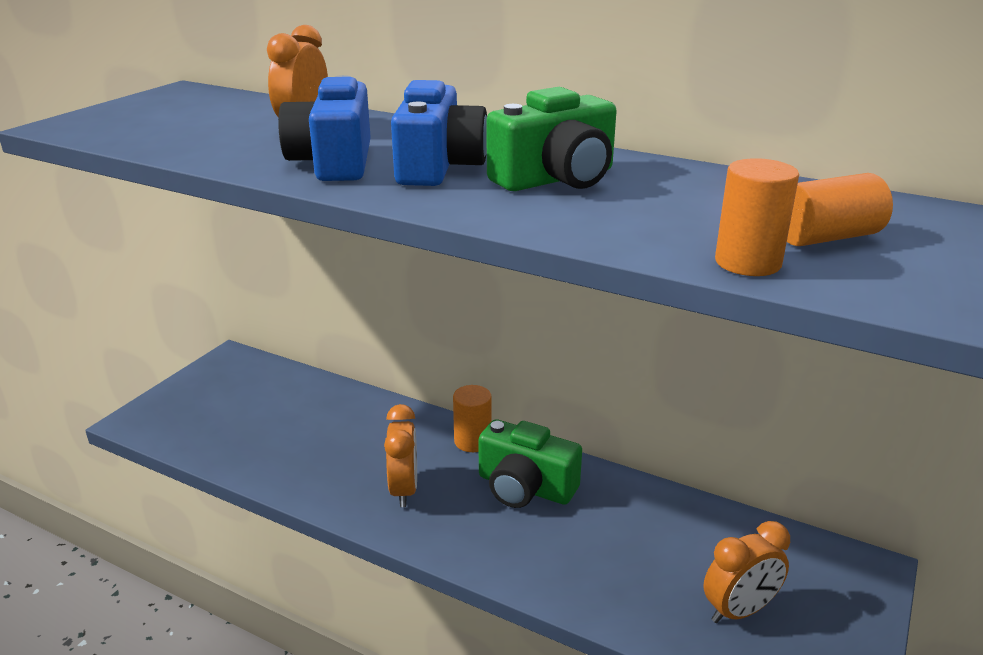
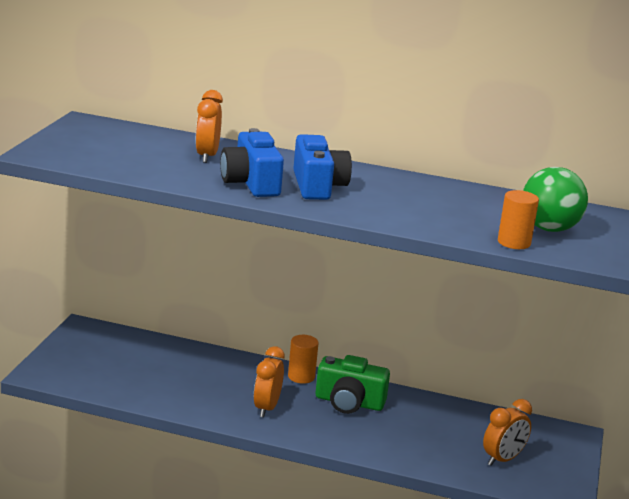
camera: 15 degrees left, 5 degrees down
(404, 490) = (266, 408): orange clock -> orange clock turned 150 degrees counterclockwise
(556, 179) = (393, 194): green camera -> none
(826, 237) = (549, 229): orange cylinder -> green ball

